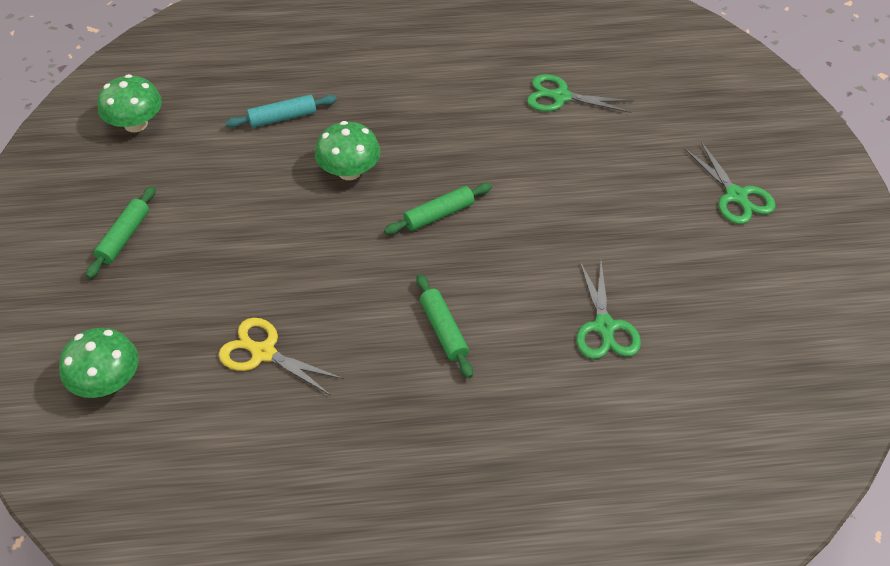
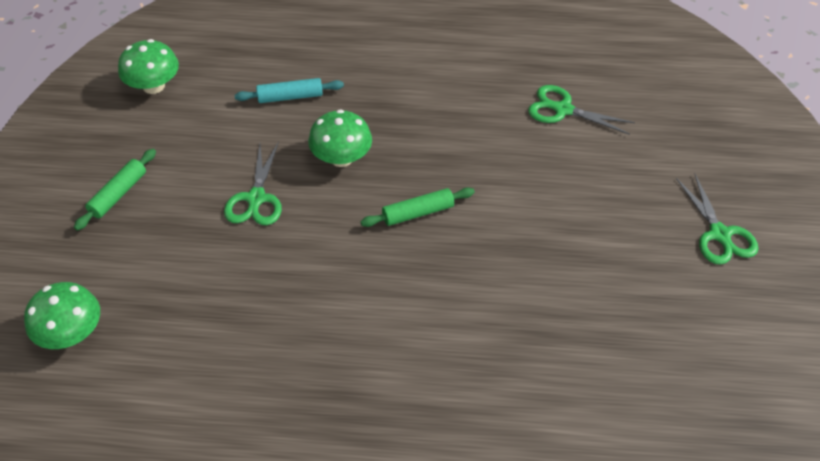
camera: 10 degrees right, 0 degrees up
(263, 353) = (221, 327): yellow scissors -> none
(443, 330) = (397, 330): green rolling pin -> none
(604, 327) = (557, 351): green scissors -> green scissors (256, 198)

